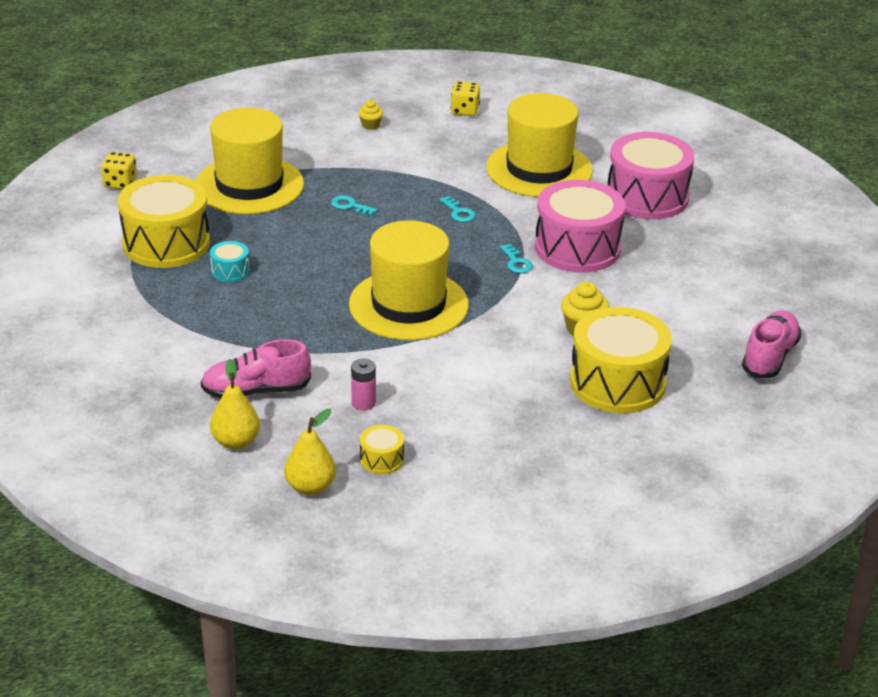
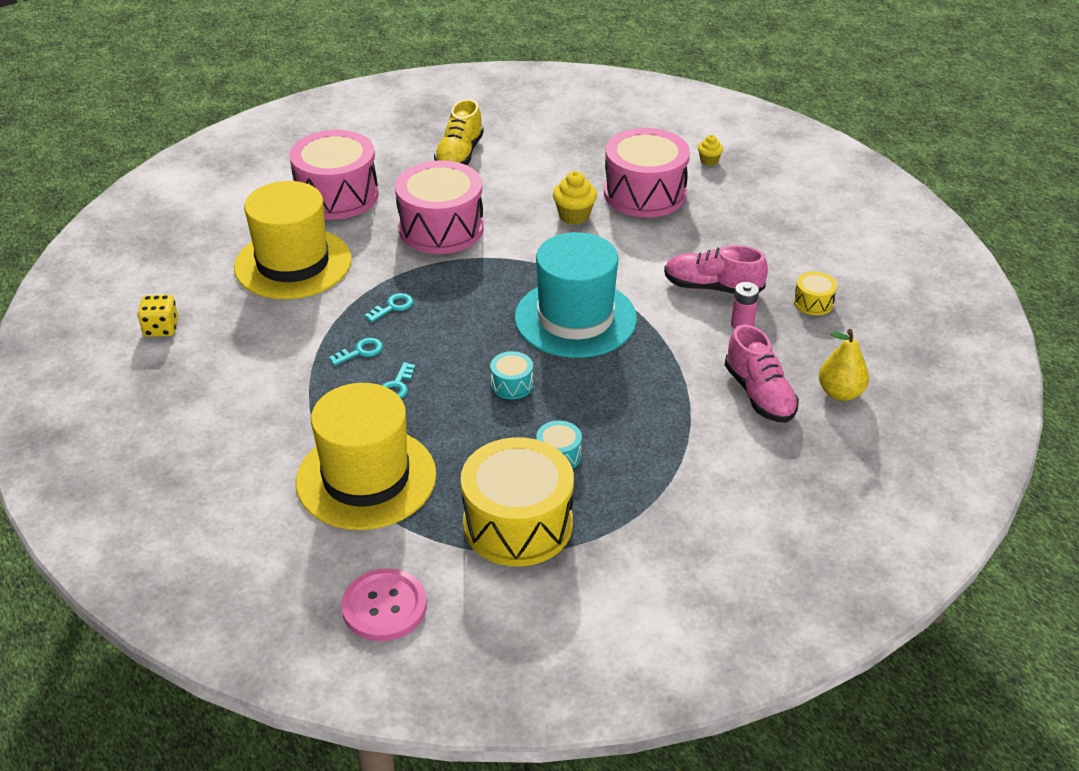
camera: 100 degrees left, 5 degrees up
(120, 183) = (384, 607): yellow dice -> pink button
(310, 487) = (873, 337): yellow pear -> none
(328, 259) = (512, 385): none -> turquoise drum
(370, 125) = (202, 399): yellow cupcake -> yellow cupcake (709, 161)
(408, 305) = (575, 318): yellow hat -> turquoise hat
(516, 262) = (478, 261): turquoise key -> turquoise key (360, 351)
(617, 383) = (644, 193): yellow drum -> pink drum
(715, 272) = (459, 155): none -> yellow shoe
(769, 357) = (576, 127): pink shoe -> pink shoe (712, 287)

